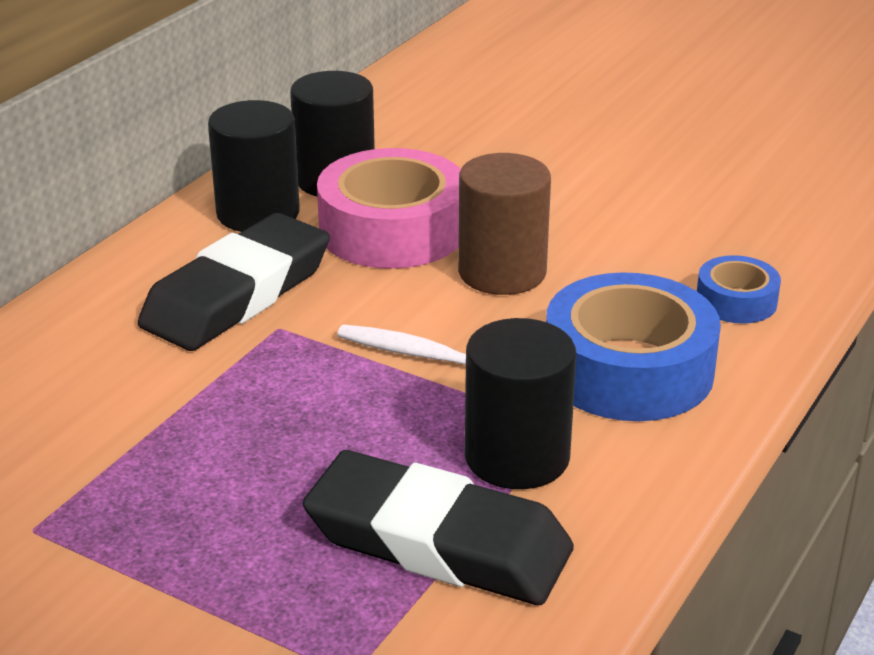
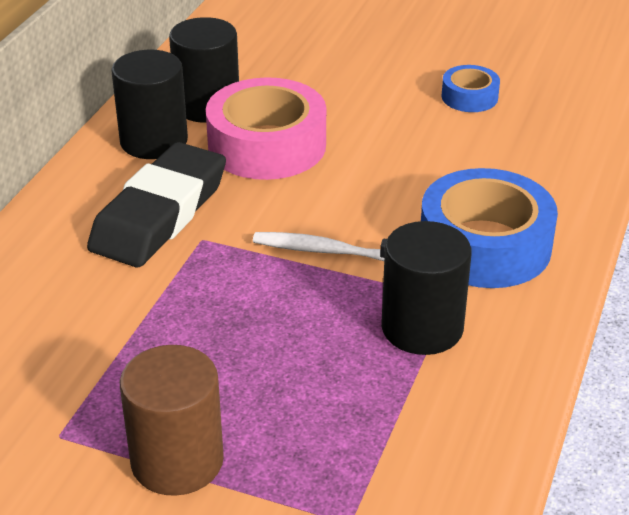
camera: 10 degrees left, 5 degrees up
(438, 542) = (383, 405): black eraser -> none
(502, 272) = (364, 173): brown cylinder -> brown cylinder (177, 461)
(736, 301) = (549, 179): blue tape -> blue tape (469, 97)

